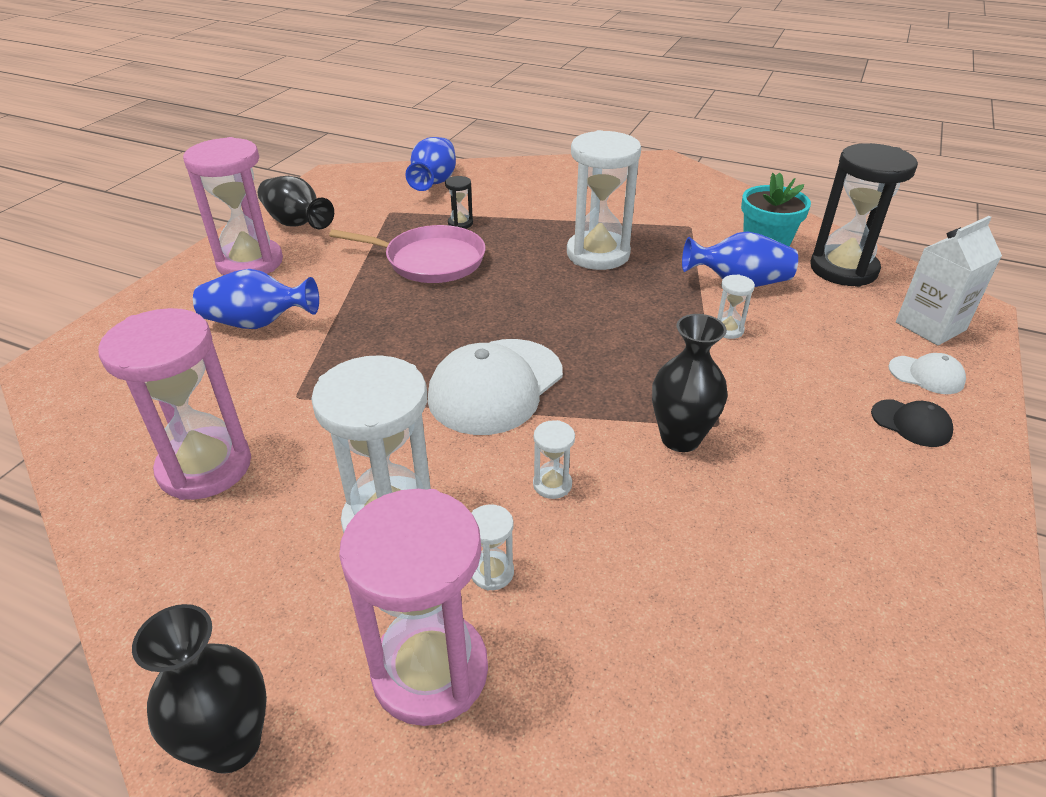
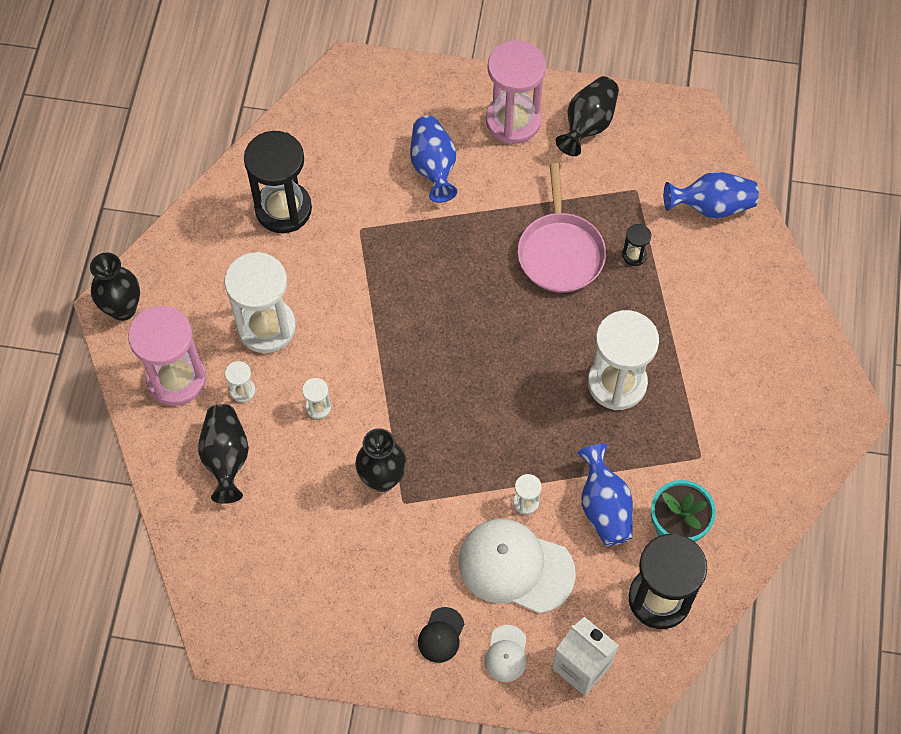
camera: 75 degrees right, 25 degrees up
(205, 467) = (283, 209): pink hourglass -> black hourglass
(495, 386) = (405, 349): white cap -> white cap (515, 567)
(611, 618) = (226, 458): none -> black vase

